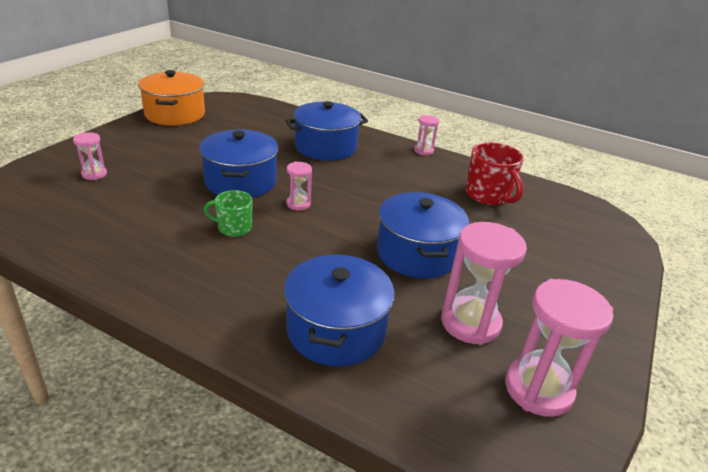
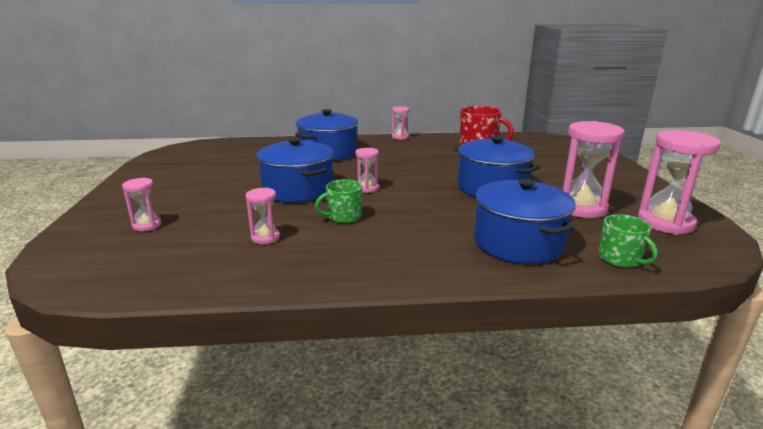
camera: 30 degrees left, 10 degrees down
(150, 222) = (265, 237): none -> pink hourglass
(175, 114) = (158, 166): orange pot -> none
(404, 402) = (620, 259): none -> green mug

